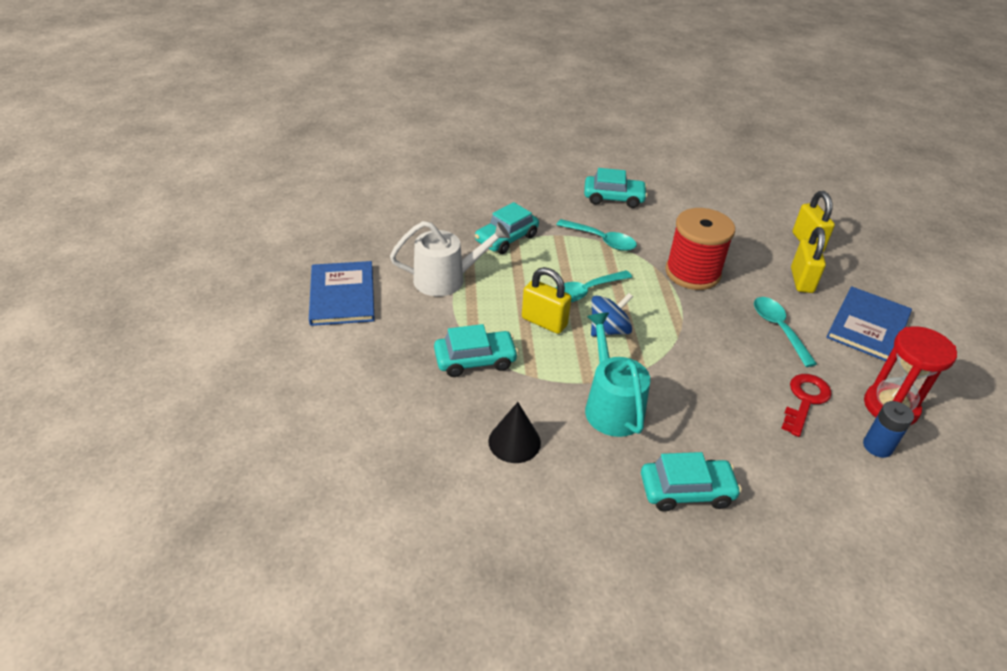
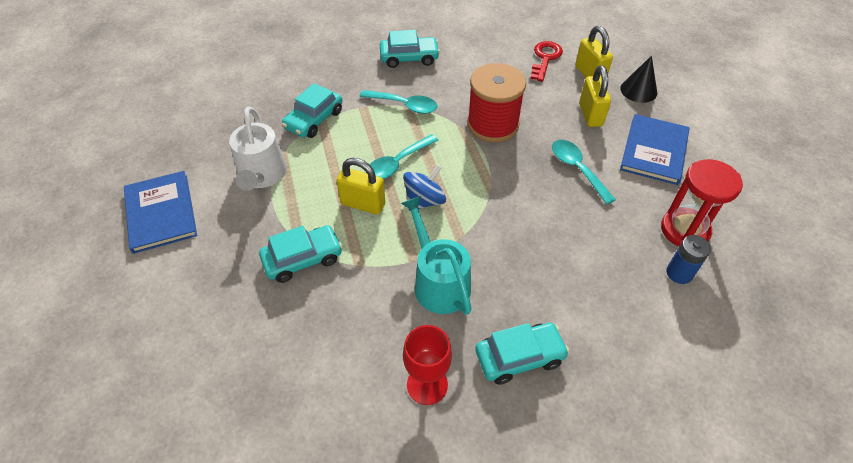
camera: 10 degrees left, 10 degrees up
(446, 279) = (262, 175): white watering can -> white watering can turned 105 degrees clockwise
(514, 442) = (353, 340): black cone -> black cone (638, 90)
(584, 496) = (427, 385): none -> red goblet
(805, 400) = (610, 239): red key -> red key (545, 58)

